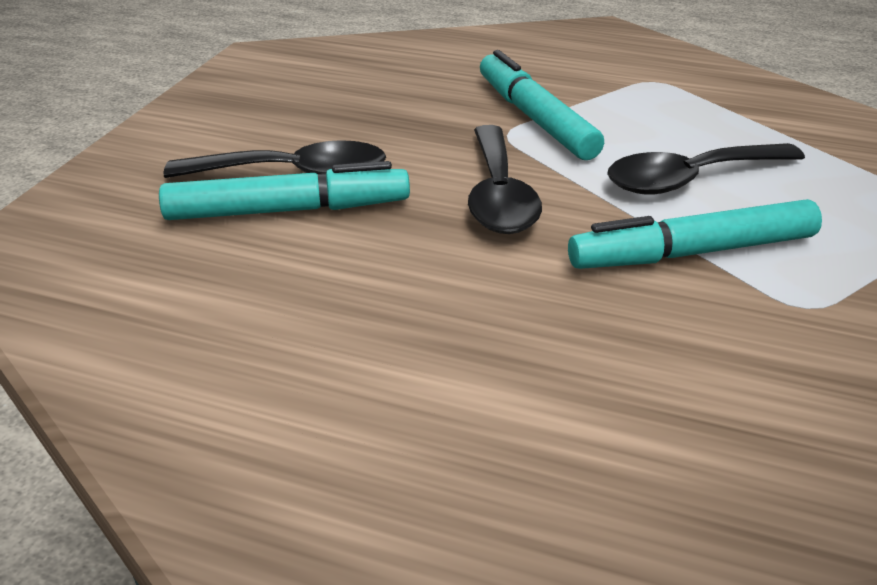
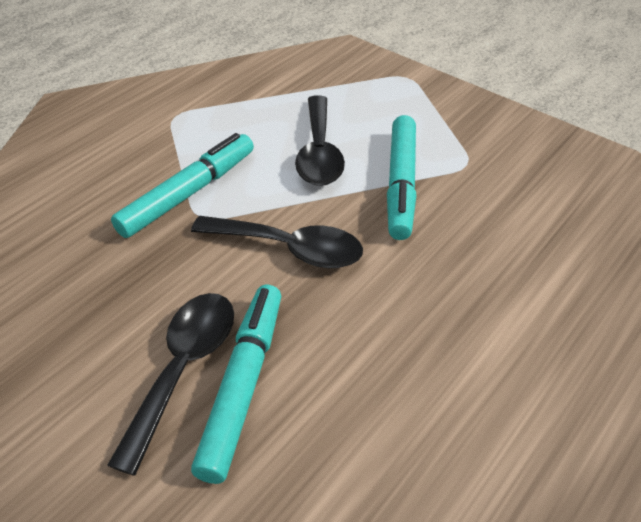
camera: 70 degrees left, 10 degrees up
(535, 118) = (188, 193): turquoise marker -> turquoise marker turned 135 degrees clockwise

